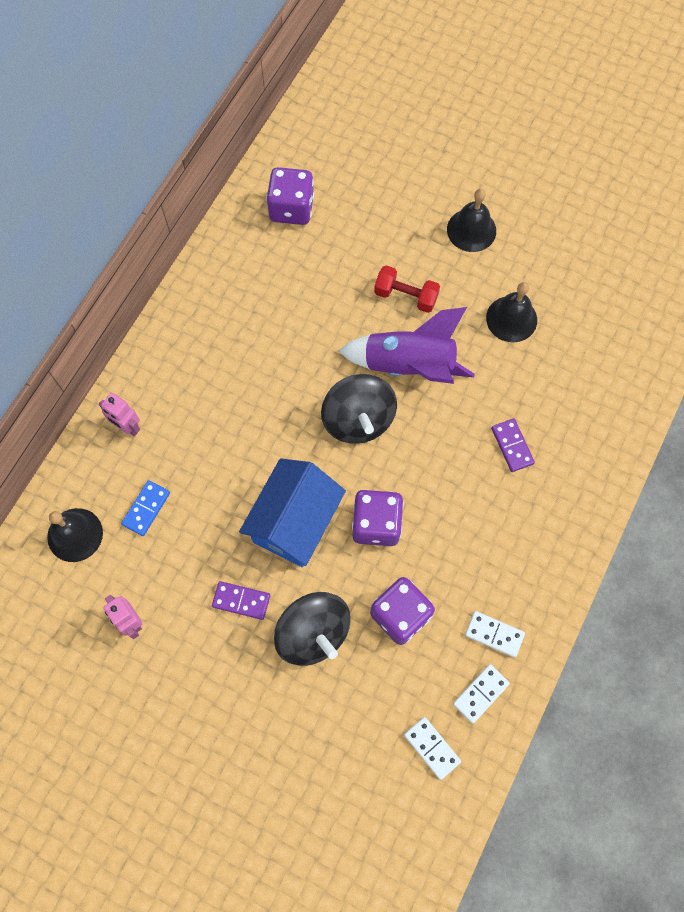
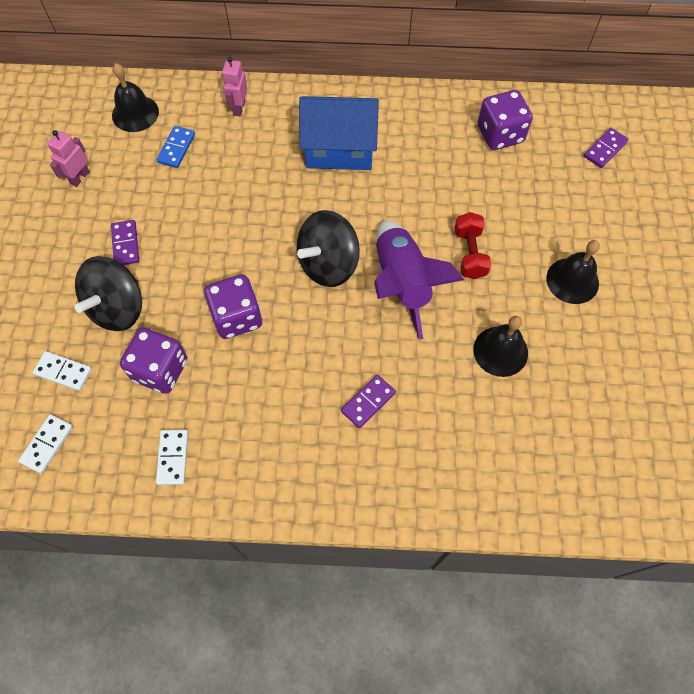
camera: 65 degrees right, 5 degrees down
(146, 508) = (176, 148): blue domino -> blue domino turned 75 degrees counterclockwise
(295, 522) = (210, 255): blue house -> blue house (339, 149)
(353, 134) = (605, 149): none -> purple domino
(480, 693) = (111, 467): white domino -> white domino (63, 372)

